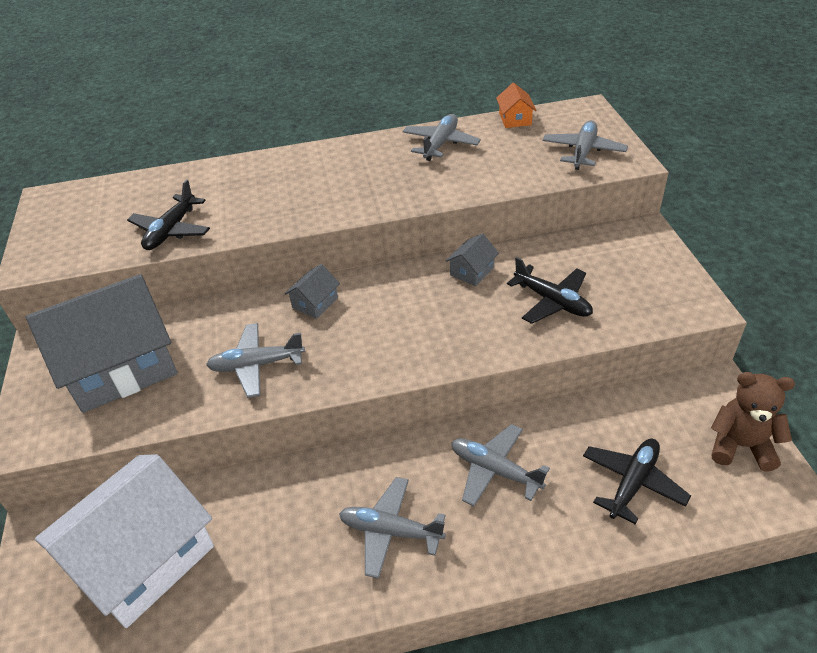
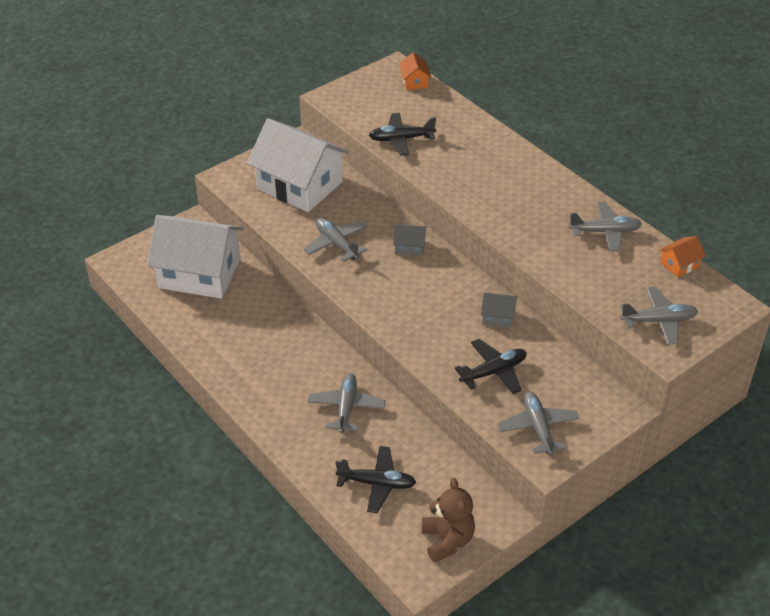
camera: 60 degrees right, 0 degrees up
(89, 191) = (414, 81): none -> orange house
(121, 366) = (299, 185): grey house -> white house
(390, 531) = (272, 372): grey plane -> grey plane (538, 427)
(552, 301) = (493, 372): black plane -> black plane turned 135 degrees counterclockwise

